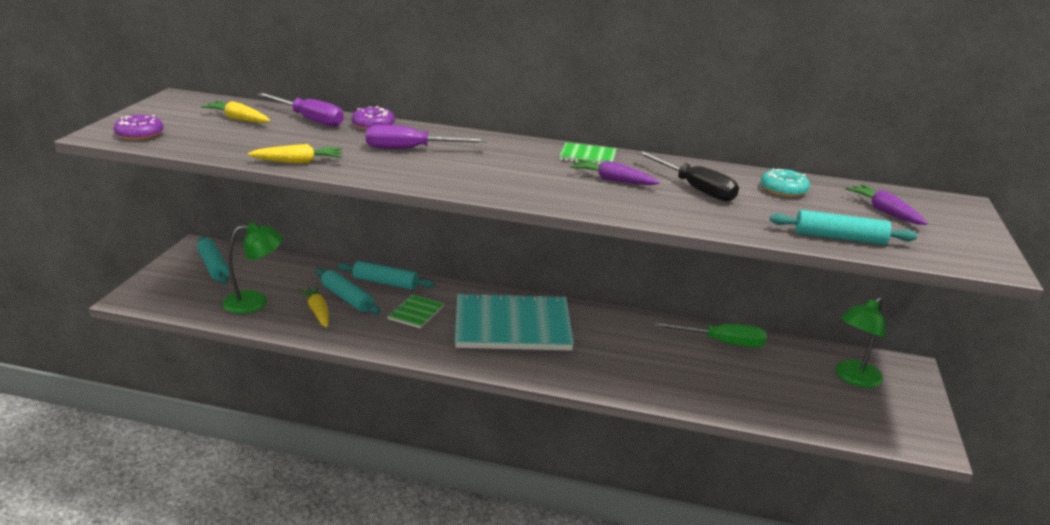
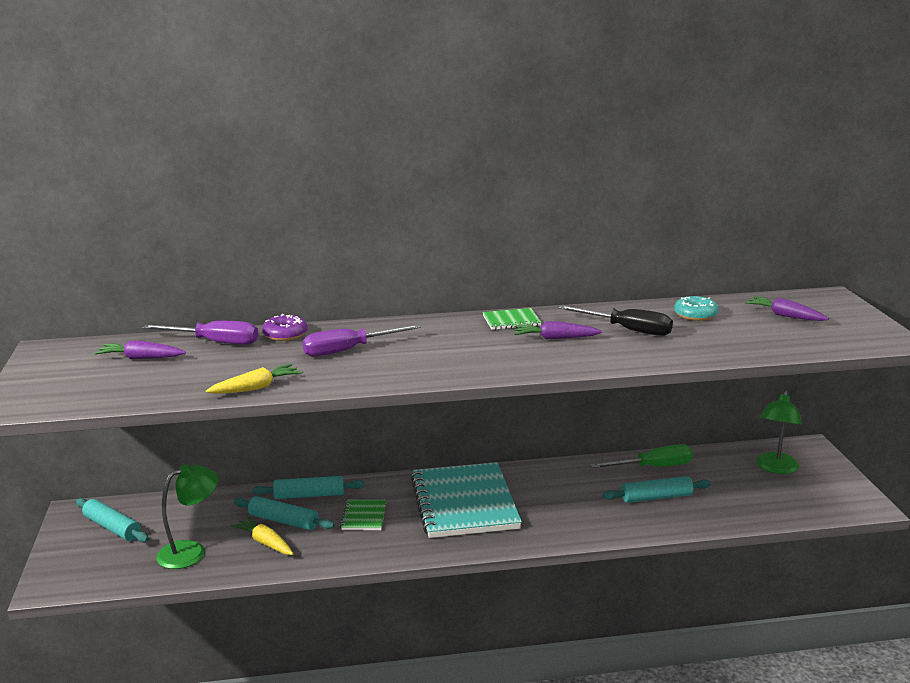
camera: 20 degrees left, 5 degrees down
(139, 134) = (55, 398): purple donut -> none
(238, 119) = (141, 358): yellow carrot -> purple carrot
(512, 325) = (464, 503): turquoise notebook -> turquoise notebook turned 75 degrees counterclockwise
(839, 238) = (774, 346): turquoise rolling pin -> turquoise rolling pin (656, 497)

